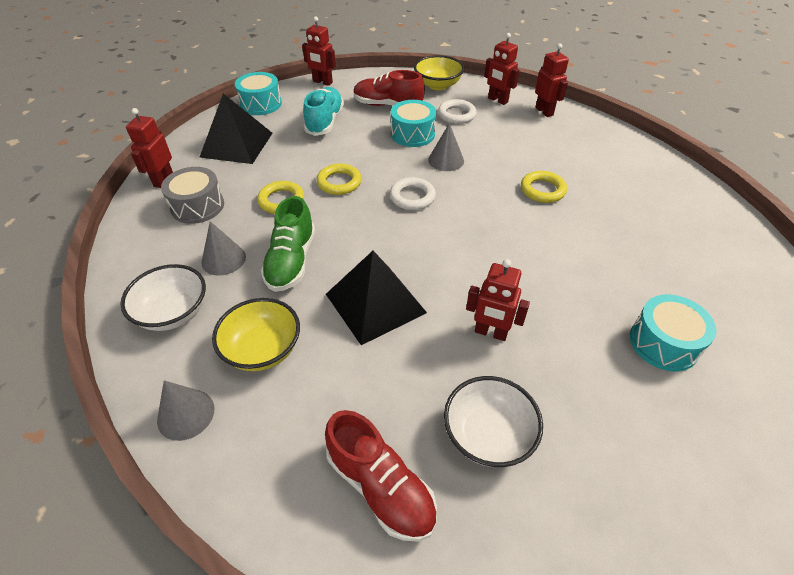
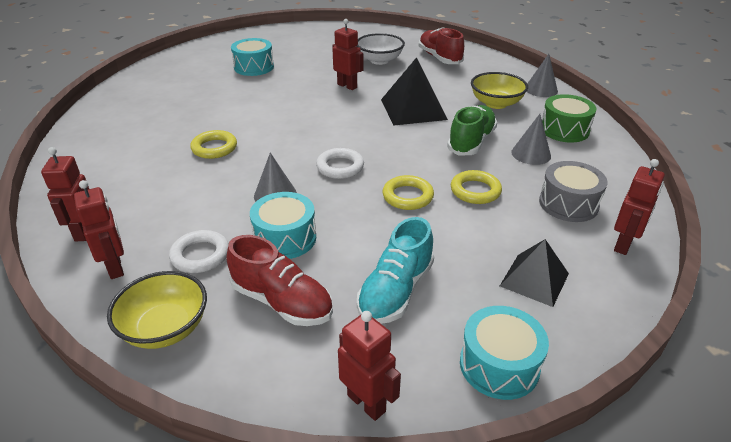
camera: 160 degrees left, 10 degrees down
(173, 313) = (564, 130): white bowl -> green drum
(236, 144) = (534, 279): black pyramid -> black pyramid, size x0.66

